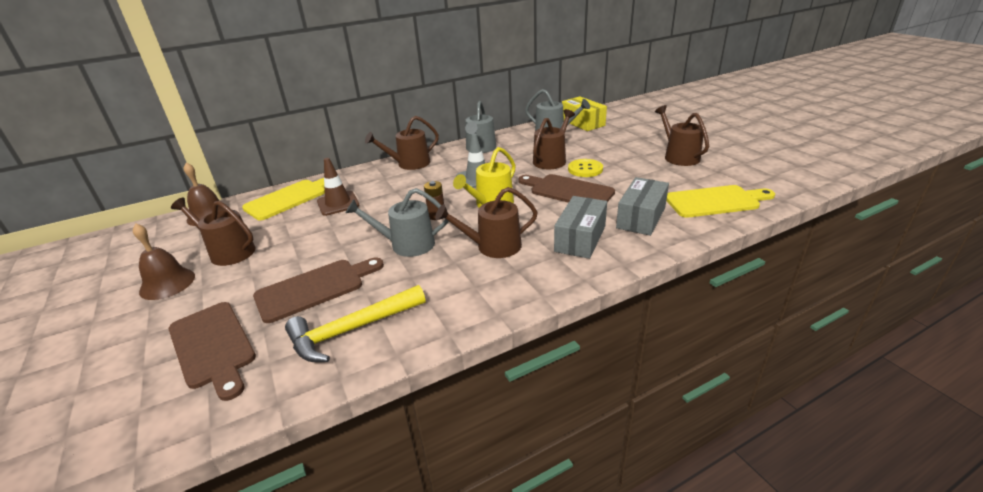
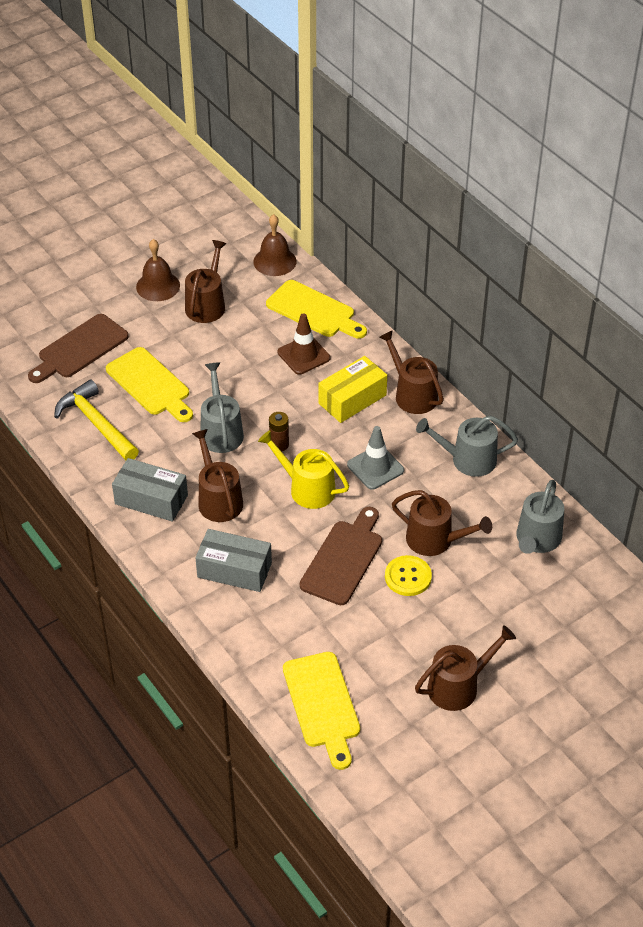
camera: 80 degrees right, 15 degrees up
(315, 288) = (150, 384): brown cutting board -> yellow cutting board
(583, 123) = (585, 576): yellow box -> yellow box (352, 399)
(641, 218) = (280, 626): grey box -> grey box (151, 499)

